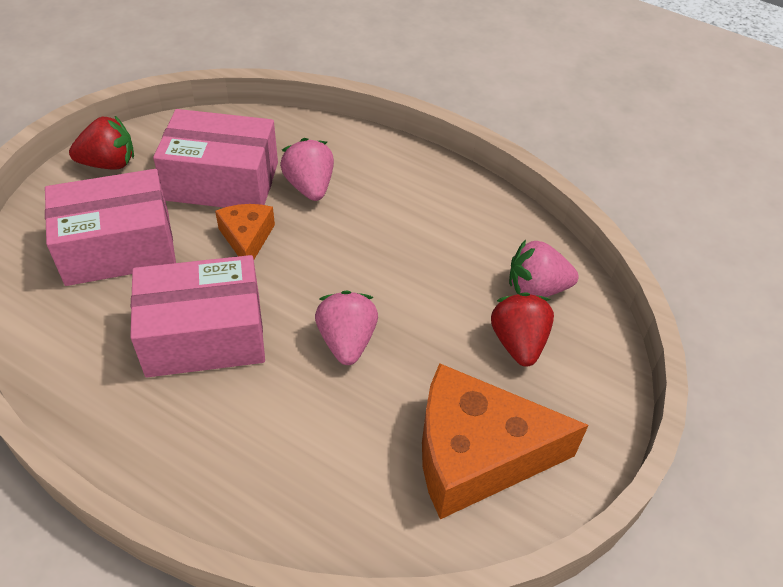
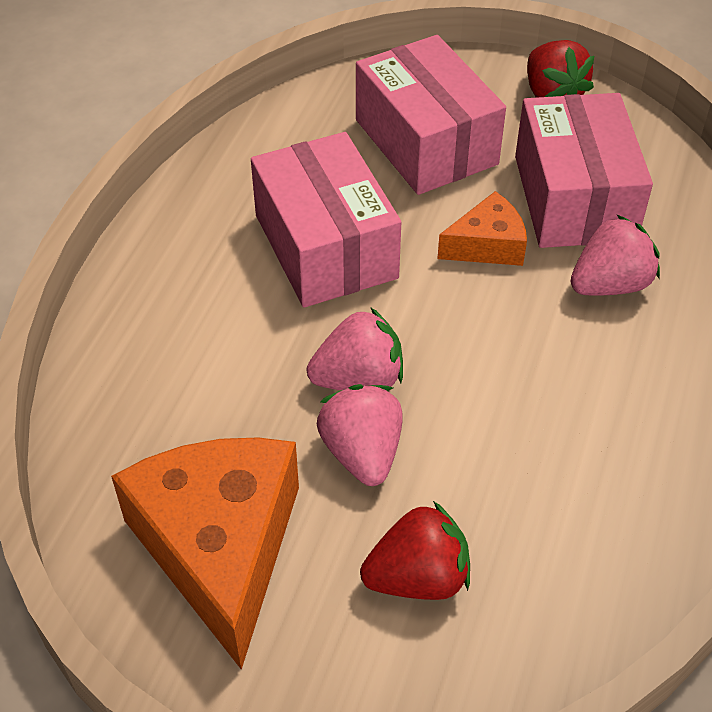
camera: 80 degrees right, 0 degrees up
(536, 288) = (531, 591): pink strawberry -> pink strawberry (362, 452)

